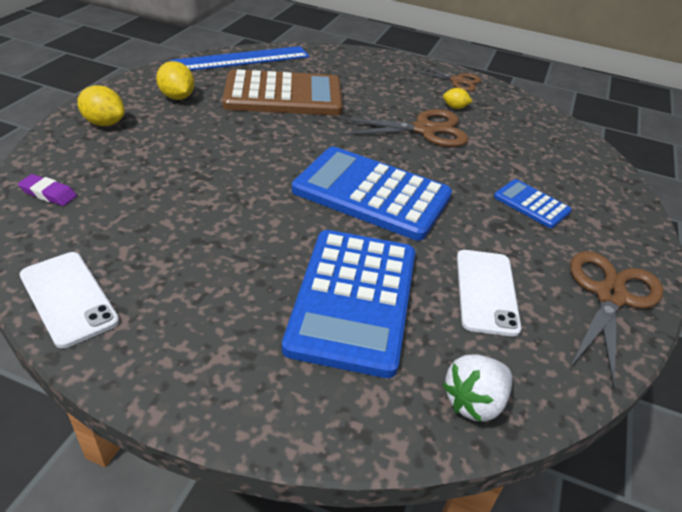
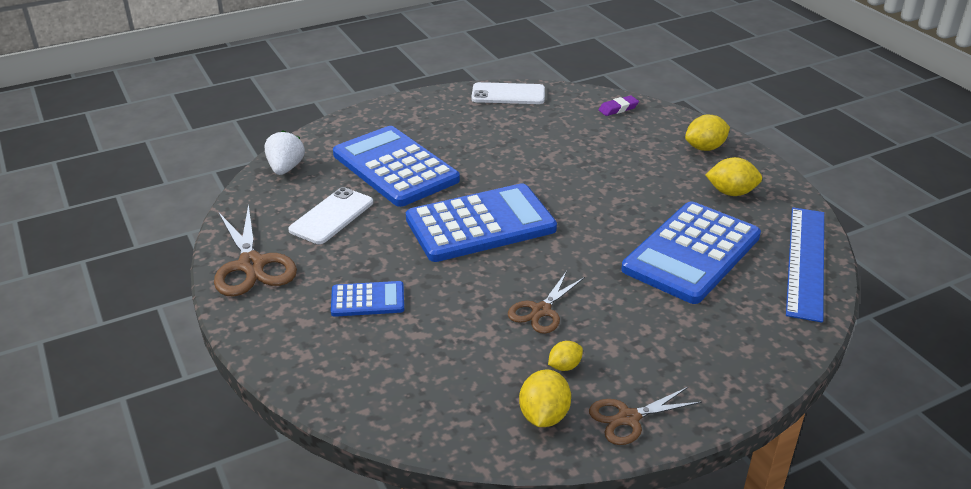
camera: 135 degrees right, 5 degrees down
(283, 95) = (691, 253): brown calculator -> blue calculator
(424, 130) = (541, 311): brown scissors -> brown scissors, size x0.63
(486, 291) = (331, 216): white phone -> white phone turned 75 degrees clockwise
(497, 102) = (544, 416): none -> yellow lemon

